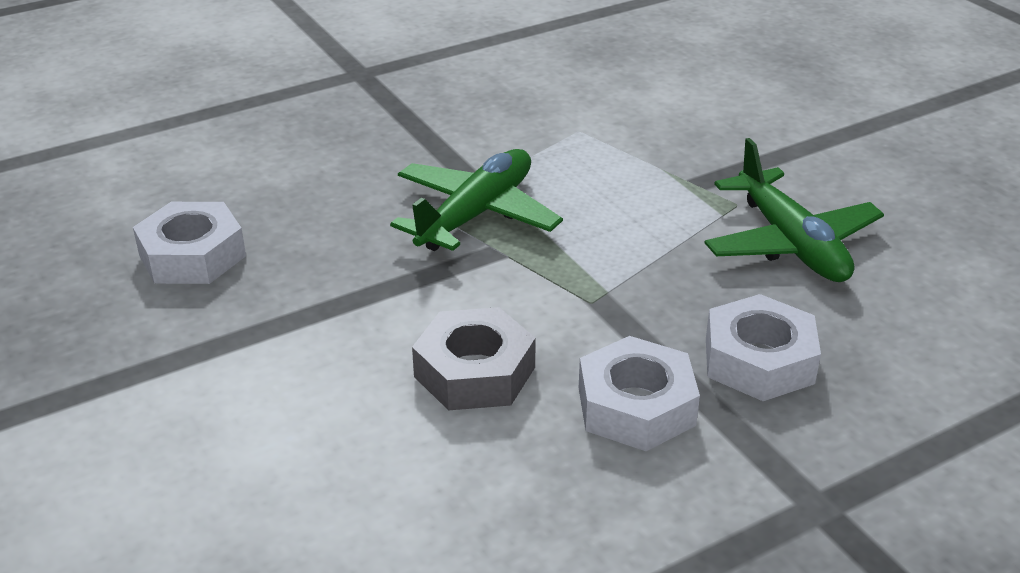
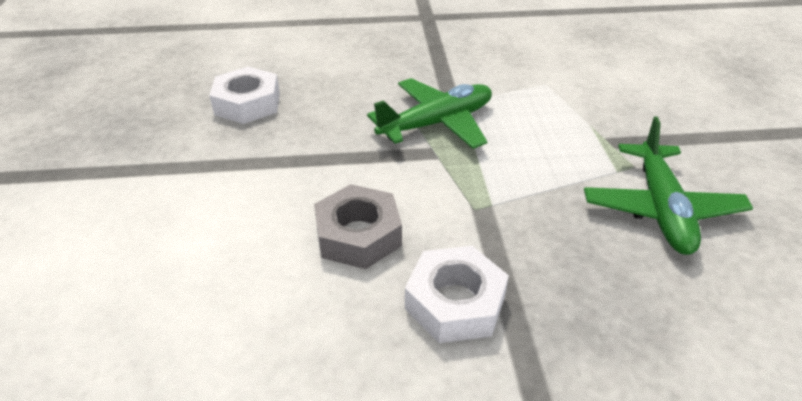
camera: 25 degrees right, 5 degrees up
(758, 360) = (577, 298): white nut -> none

